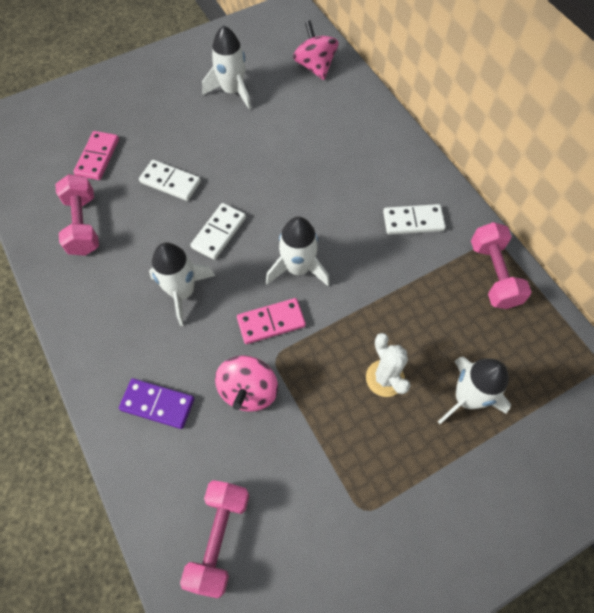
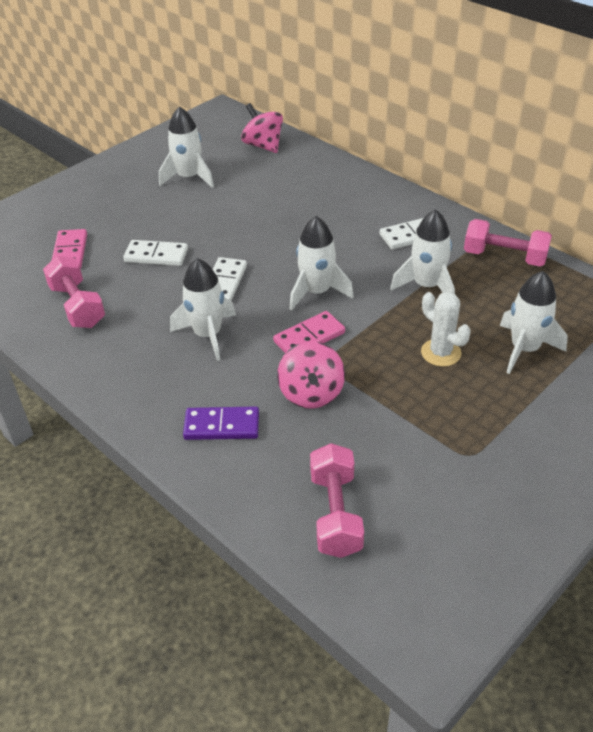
camera: 15 degrees left, 20 degrees down
(404, 290) = (427, 286): none -> white rocket
(493, 274) = (504, 257): pink dumbbell -> pink dumbbell turned 45 degrees counterclockwise

